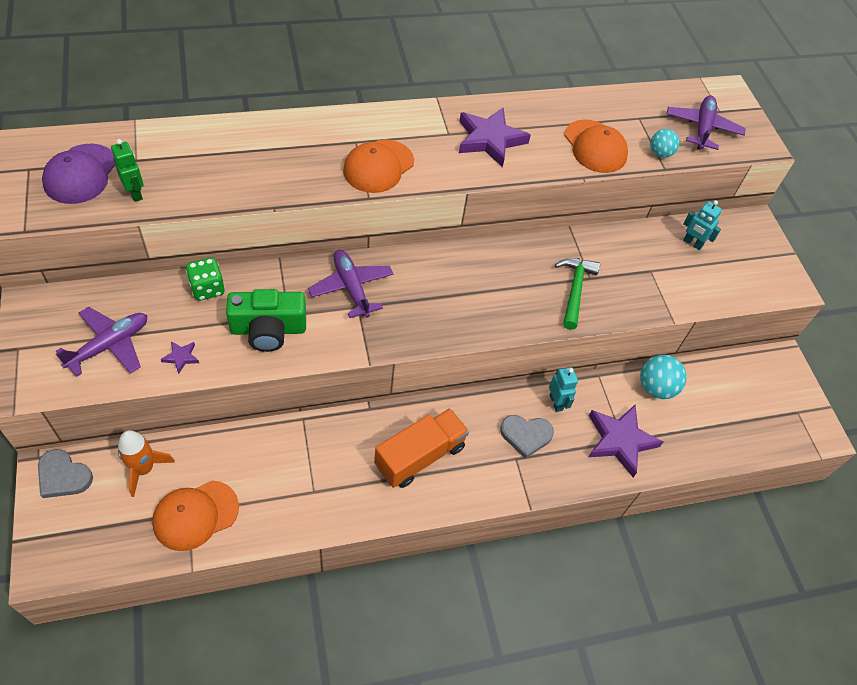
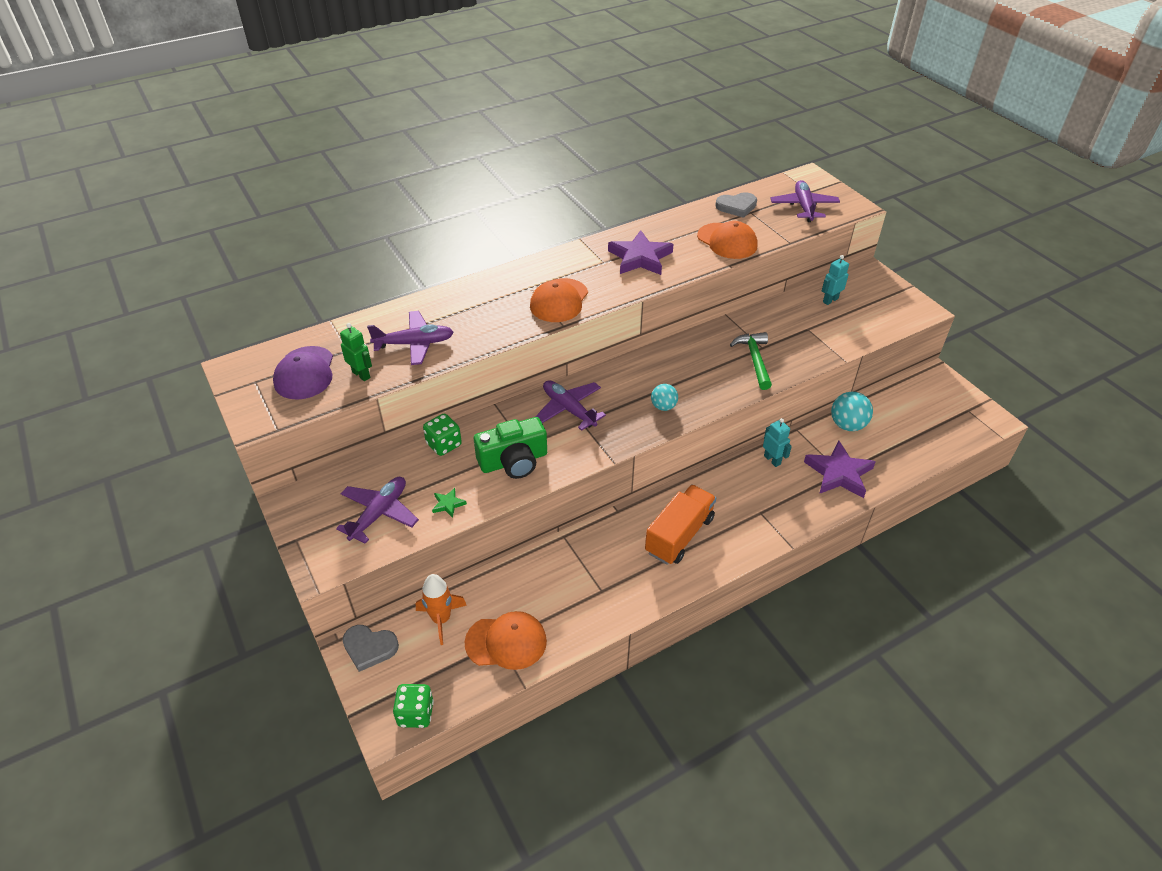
camera: 10 degrees left, 10 degrees down
(76, 561) = (416, 713): none -> green dice
(181, 357) = (448, 504): purple star -> green star
(195, 515) = (506, 642): orange cap -> orange cap turned 135 degrees counterclockwise
(205, 173) = (414, 344): none -> purple plane
(526, 435) = (760, 492): grey heart -> grey heart (736, 206)
(660, 153) = (780, 233): turquoise ball -> turquoise ball (663, 406)
(692, 243) = (830, 300): turquoise robot -> turquoise robot turned 120 degrees clockwise

